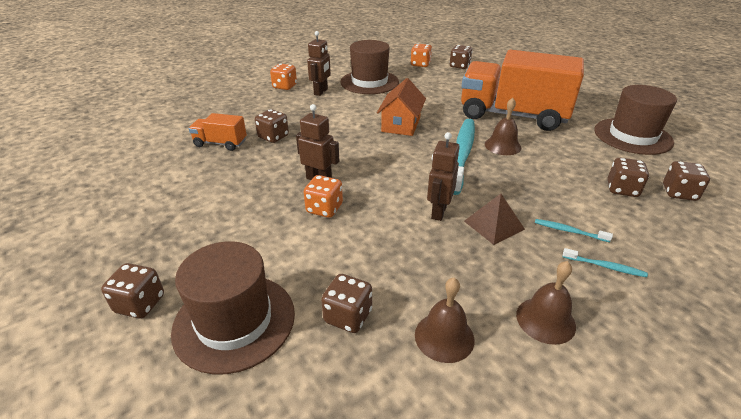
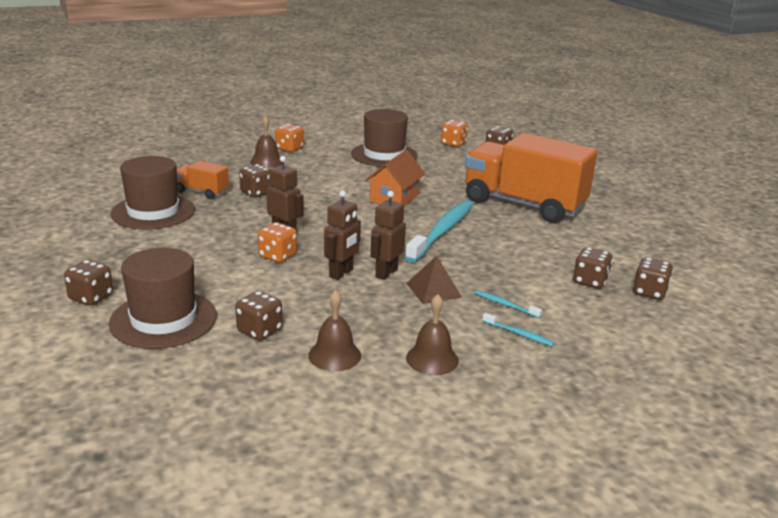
camera: 10 degrees right, 10 degrees down
(321, 92) = (326, 158): brown robot -> brown robot (341, 273)
(502, 146) = (491, 229): brown bell -> brown bell (266, 161)
(632, 136) = (645, 239): brown hat -> brown hat (153, 212)

